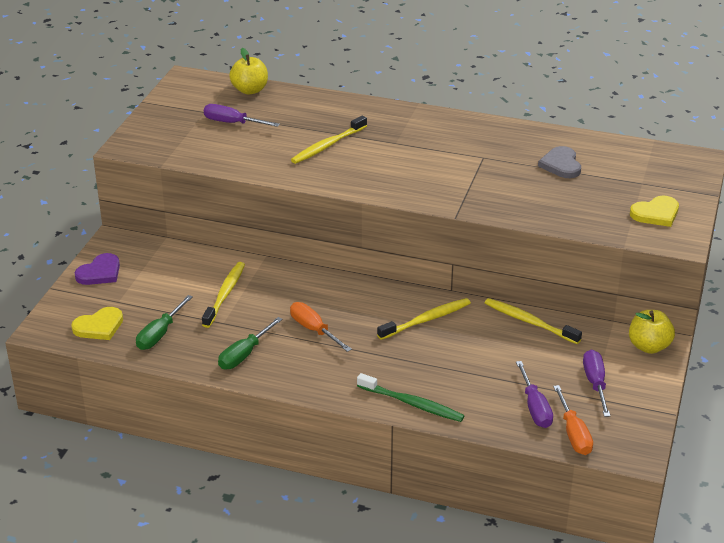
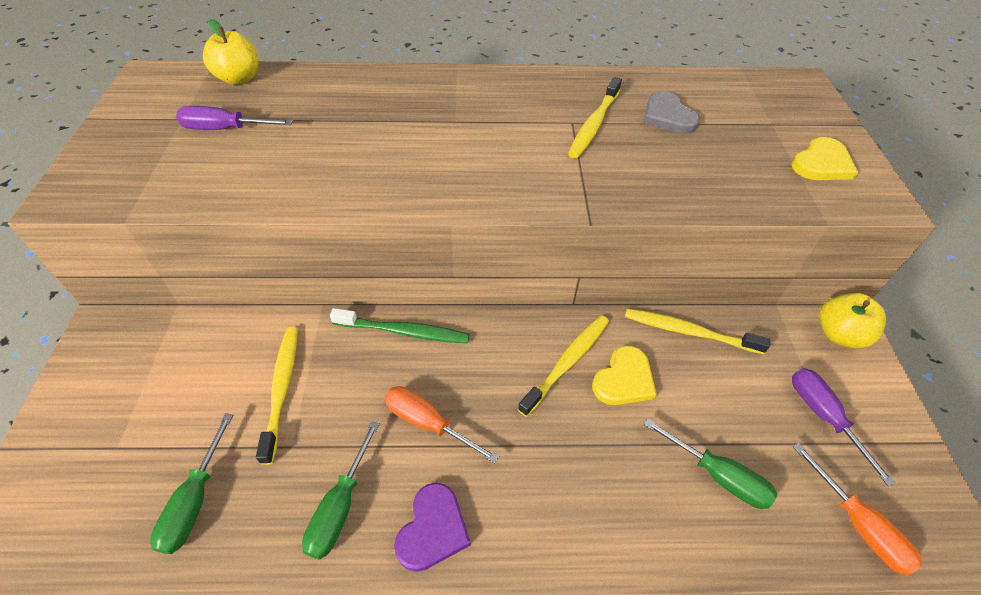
camera: 20 degrees left, 15 degrees up
(99, 326) = (88, 514): yellow heart -> yellow heart (624, 379)
(100, 272) = (81, 395): purple heart -> purple heart (432, 529)
(328, 145) = (368, 140): yellow toothbrush -> yellow toothbrush (594, 124)
(412, 403) = (621, 536): green toothbrush -> green toothbrush (403, 331)
(495, 393) = (717, 475): none -> green screwdriver
(535, 407) = (781, 487): purple screwdriver -> none

